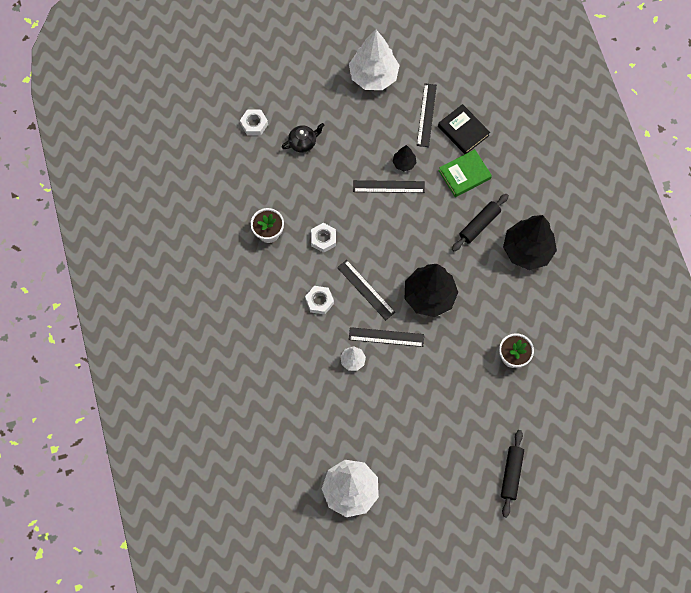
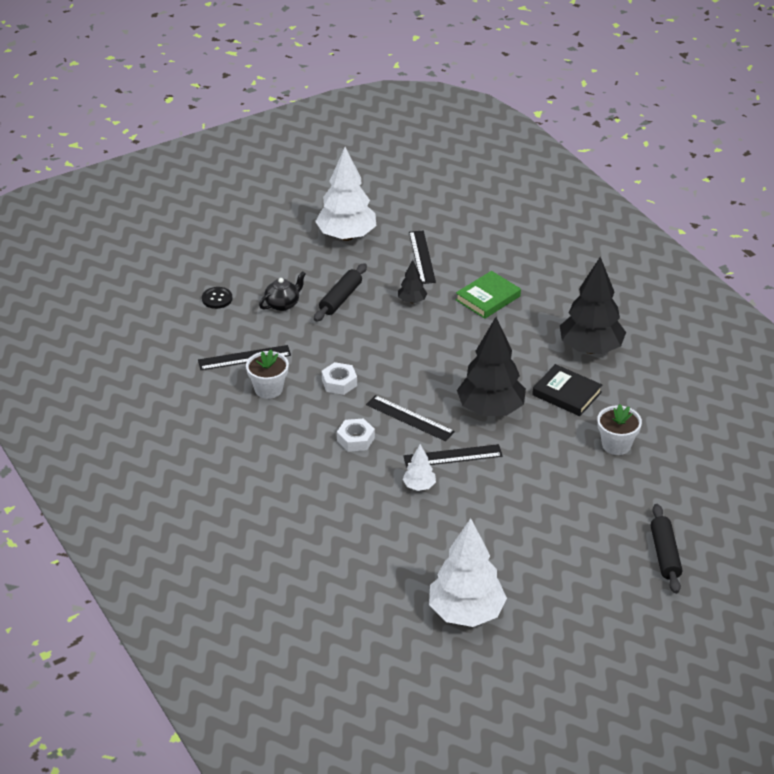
camera: 15 degrees left, 30 degrees down
(254, 124) = (217, 299): white nut -> black button
(388, 186) = (401, 323): black ruler -> black ruler (244, 358)
(463, 131) = (470, 263): black book -> black book (567, 394)
(479, 225) = (524, 337): black rolling pin -> black rolling pin (340, 298)

